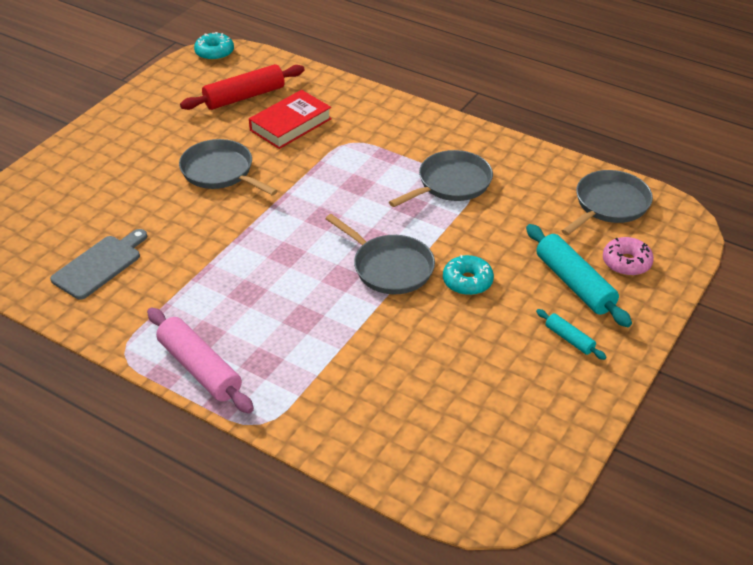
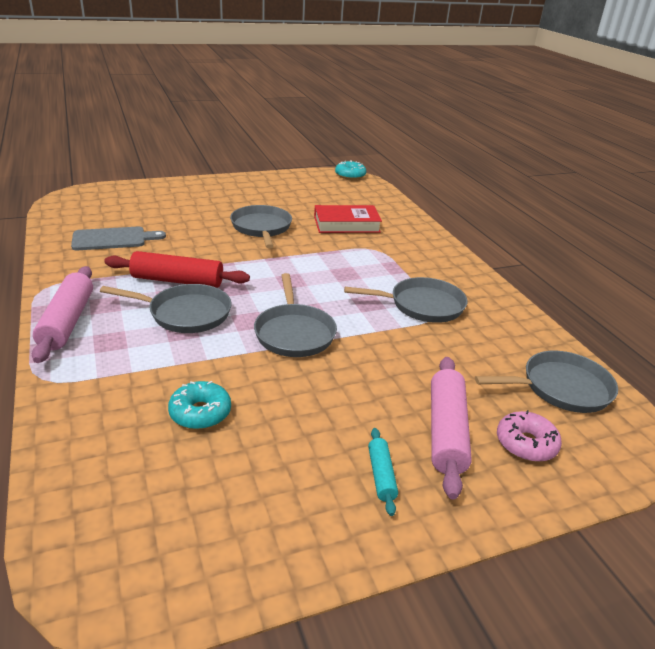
camera: 35 degrees right, 10 degrees down
(244, 97) = (336, 200): red rolling pin -> red rolling pin (177, 281)
(284, 302) = (185, 313): none -> grey pan
(467, 281) = (344, 375): turquoise donut -> turquoise donut (200, 413)
(574, 284) = (446, 431): turquoise rolling pin -> pink rolling pin

